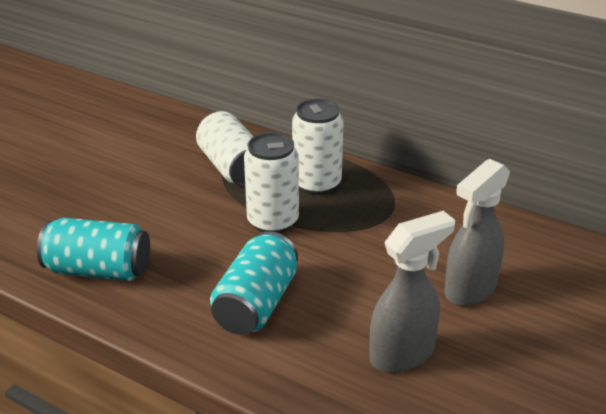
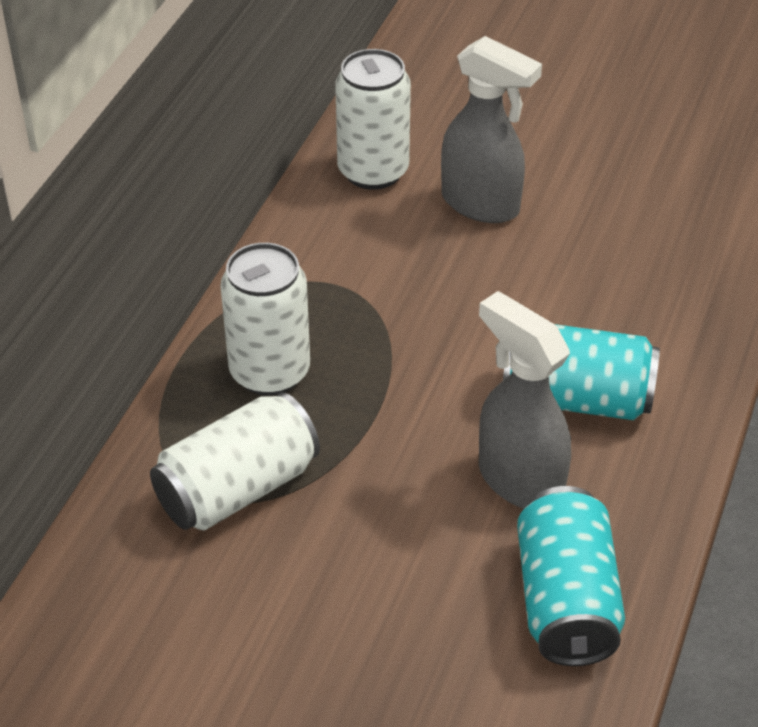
camera: 100 degrees left, 10 degrees up
(273, 221) = (384, 410): white can -> white can (373, 171)
(402, 354) = (616, 255): grey spray bottle -> grey spray bottle (519, 480)

